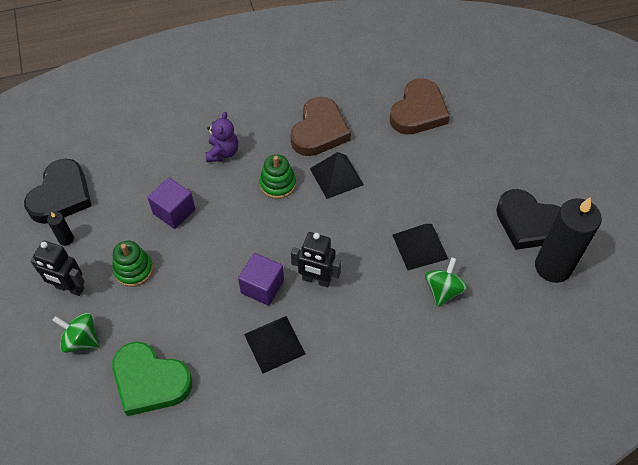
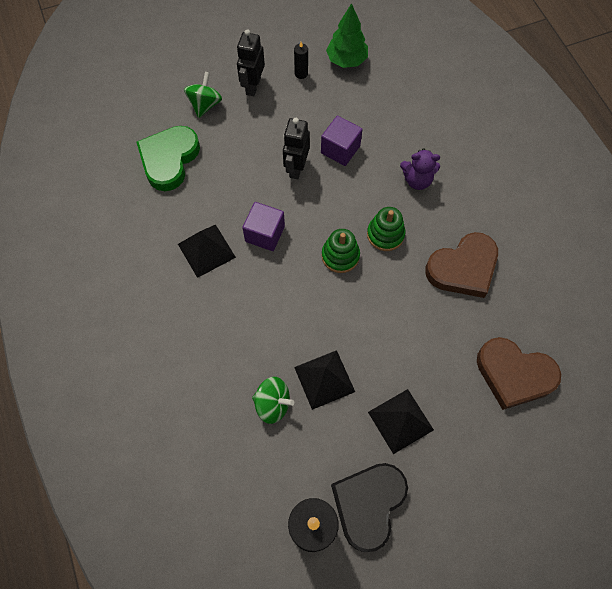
camera: 85 degrees right, 10 degrees up
(61, 195) = (346, 60): black heart -> green tree
(133, 270) = (274, 129): green stacking toy -> green stacking toy (340, 256)
(316, 280) = (276, 280): black robot -> black robot (296, 168)
(319, 131) = (463, 268): brown heart -> brown heart turned 45 degrees counterclockwise
(336, 176) = (404, 290): black pyramid -> black pyramid (400, 421)

